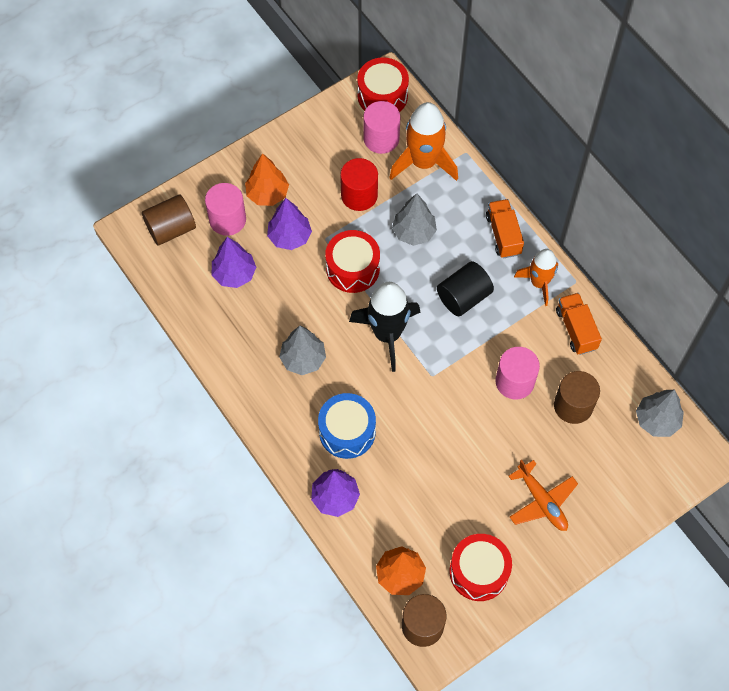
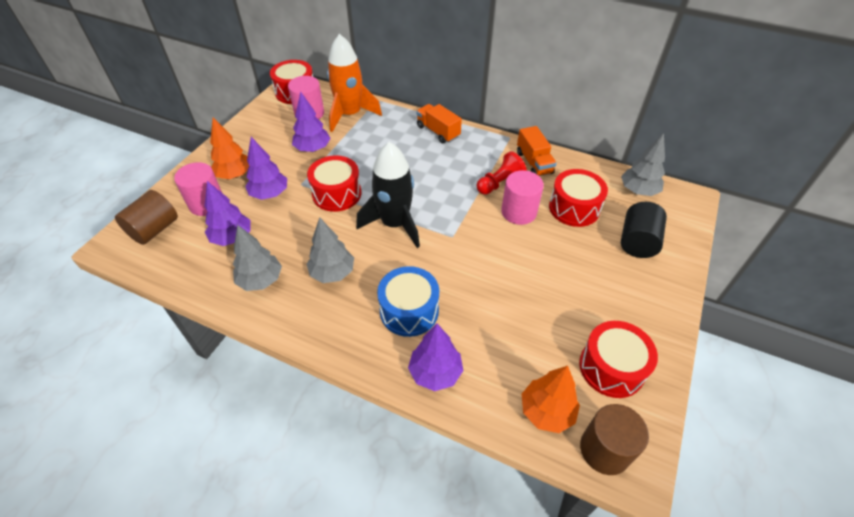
camera: 30 degrees left, 15 degrees down
(359, 195) = (313, 149): red cylinder -> purple tree
(414, 232) = (371, 154): grey tree -> grey tree (261, 280)
(463, 297) = (437, 177): black cylinder -> black cylinder (637, 242)
(521, 337) = (500, 183): none -> red pawn
(539, 283) = (485, 147): orange rocket -> none
(542, 501) = (611, 283): orange plane -> none
(573, 405) = (574, 208): brown cylinder -> red drum
(576, 329) = (534, 163): orange truck -> orange truck turned 150 degrees counterclockwise

